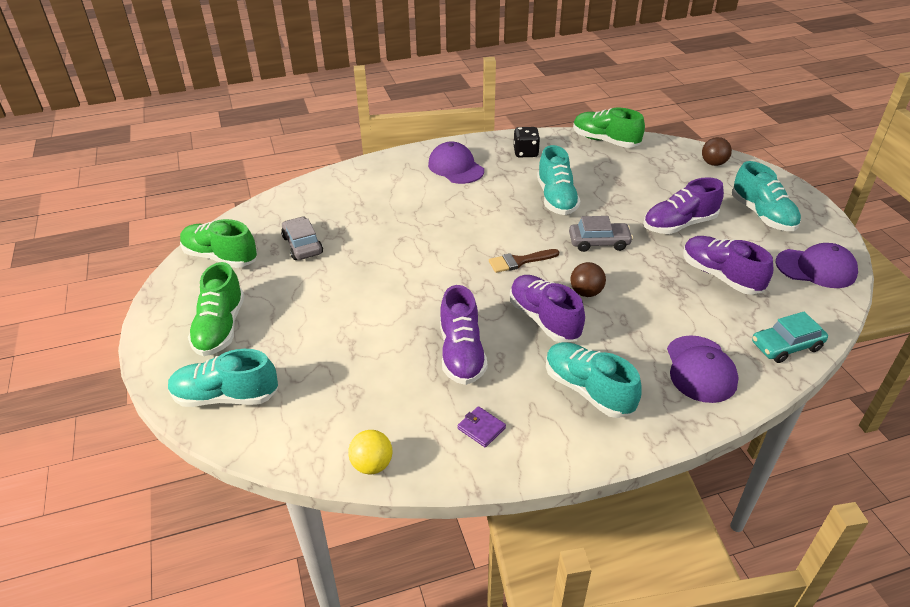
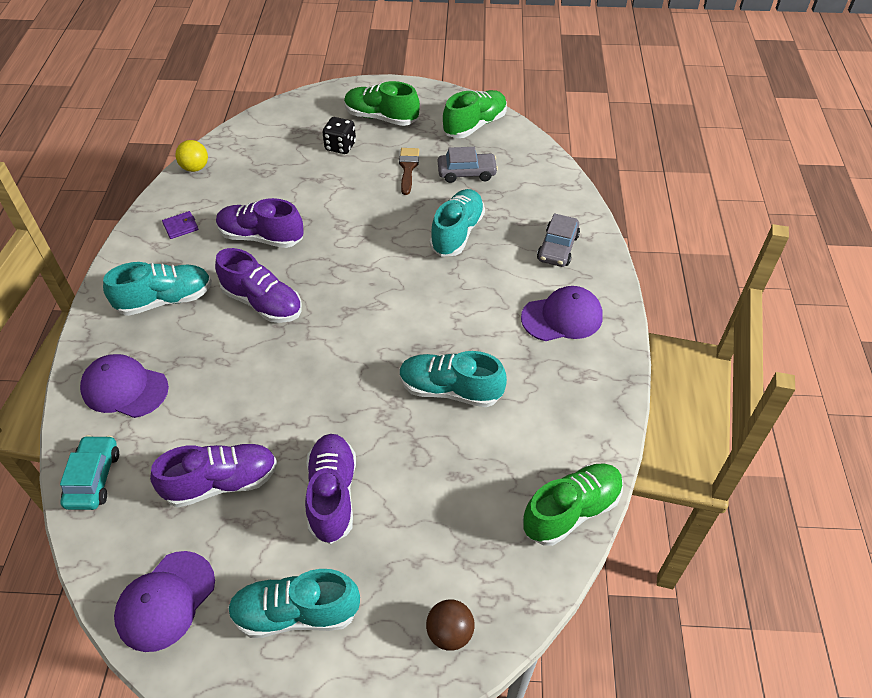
camera: 110 degrees right, 10 degrees up
(226, 396) = (306, 114): turquoise shoe -> turquoise shoe (457, 233)
(519, 261) = (354, 314): brown brush -> brown brush (408, 168)
(525, 153) = (572, 399): black dice -> black dice (340, 146)
(544, 319) = (262, 303): purple shoe -> purple shoe turned 45 degrees clockwise
(586, 292) = (276, 348): brown ball -> none
(599, 242) = (346, 395): grey car -> grey car (557, 248)

